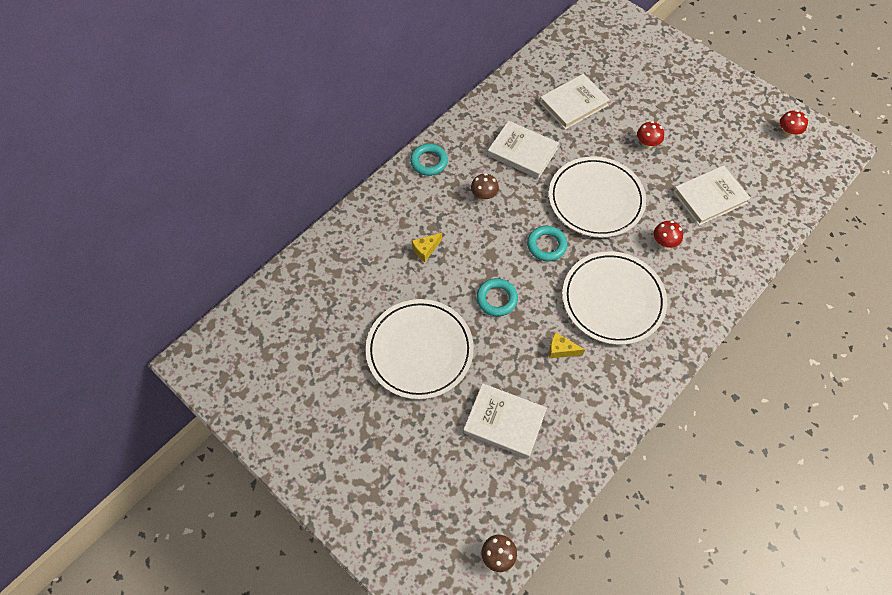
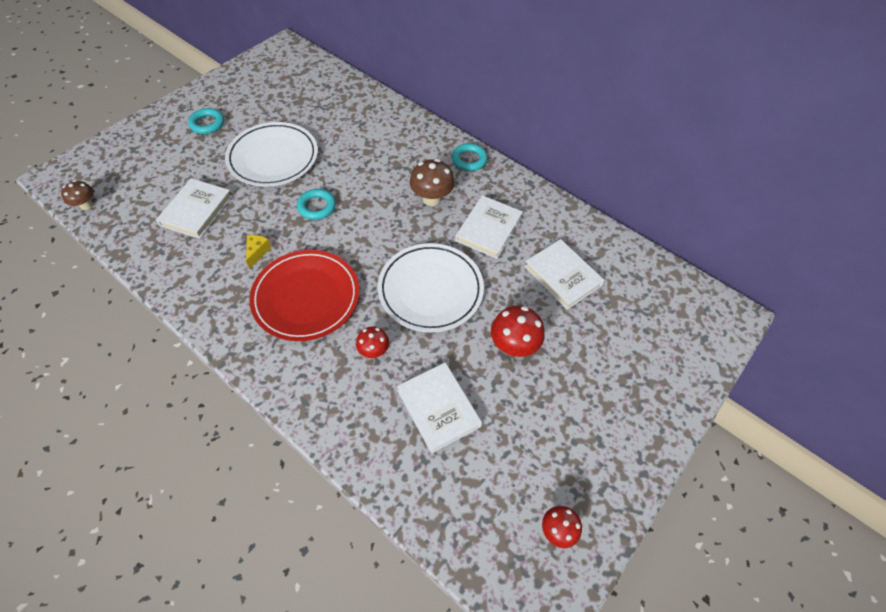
camera: 85 degrees right, 5 degrees down
(426, 250) = (372, 159): yellow cheese -> none
(484, 196) = (431, 198): brown mushroom -> brown mushroom, size x1.61
(546, 245) = (373, 245): turquoise ring -> turquoise ring (207, 124)
(613, 300) = (306, 297): white plate -> red plate
(646, 144) = (513, 345): red mushroom -> red mushroom, size x1.61

